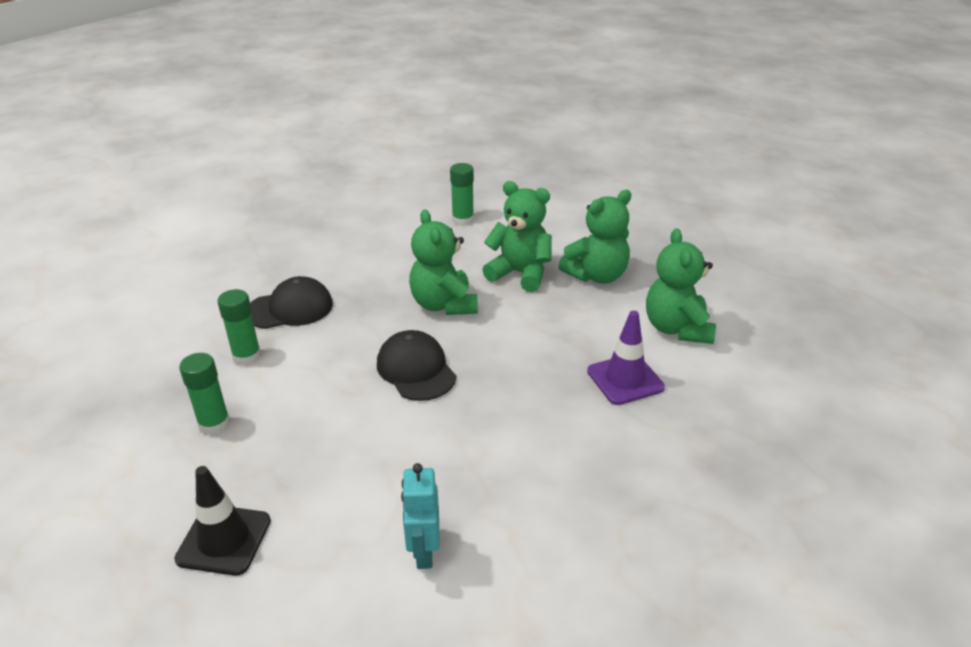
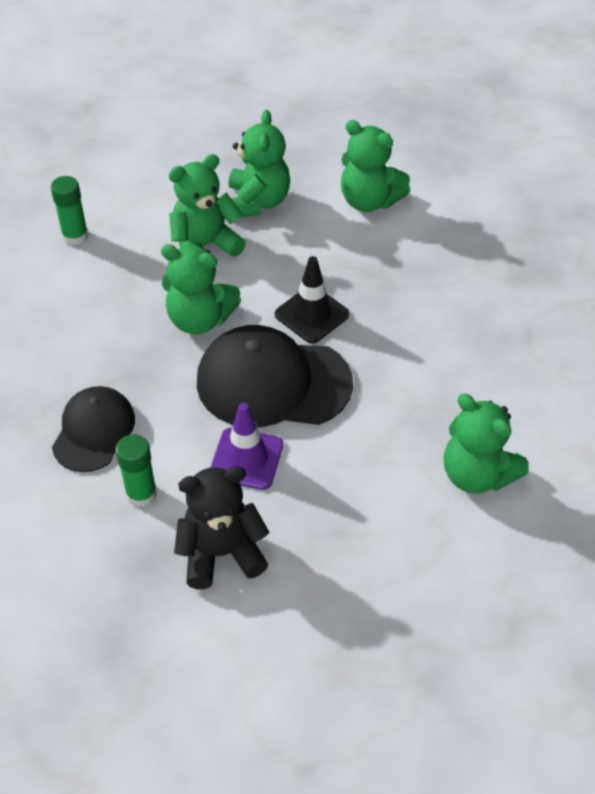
camera: 55 degrees left, 15 degrees up
(214, 424) = (221, 553): green glue stick -> black teddy bear
(224, 540) = (372, 594): black traffic cone -> black traffic cone (312, 314)
(416, 370) = (273, 382): black cap -> black cap, size x1.63
(424, 551) = (477, 474): turquoise robot -> green teddy bear
(625, 379) = (399, 265): purple traffic cone -> purple traffic cone (246, 459)

